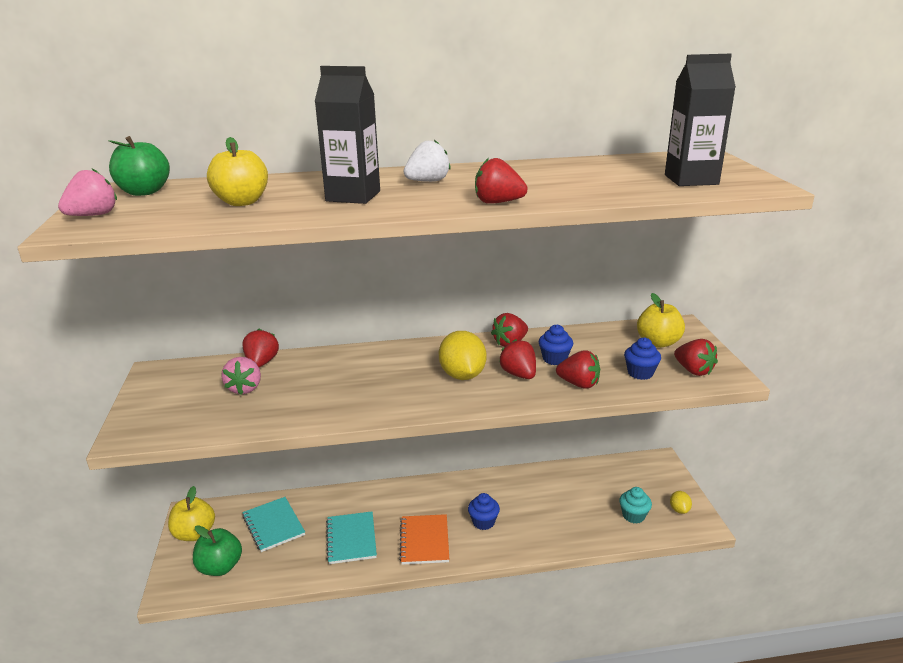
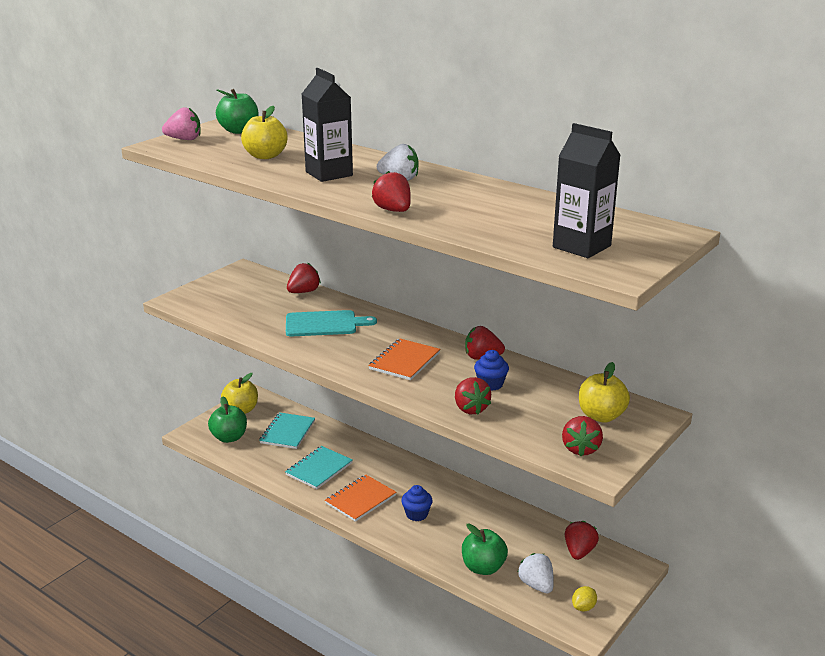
camera: 45 degrees right, 0 degrees up
(245, 388) = (269, 303): pink strawberry -> none
(336, 380) = (324, 324): none -> turquoise cutting board
(462, 375) = (404, 361): yellow lemon -> orange notebook
(519, 374) = (443, 380): red strawberry -> red strawberry (579, 552)
(586, 529) = (483, 567): none -> green apple
(633, 516) = (536, 585): turquoise cupcake -> white strawberry
(640, 373) = (533, 427): blue cupcake -> none

